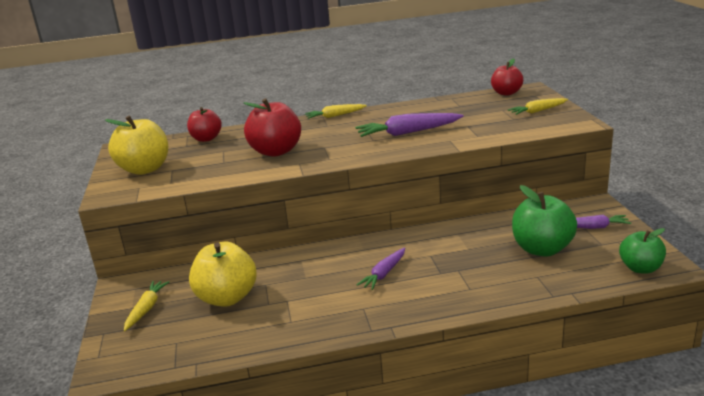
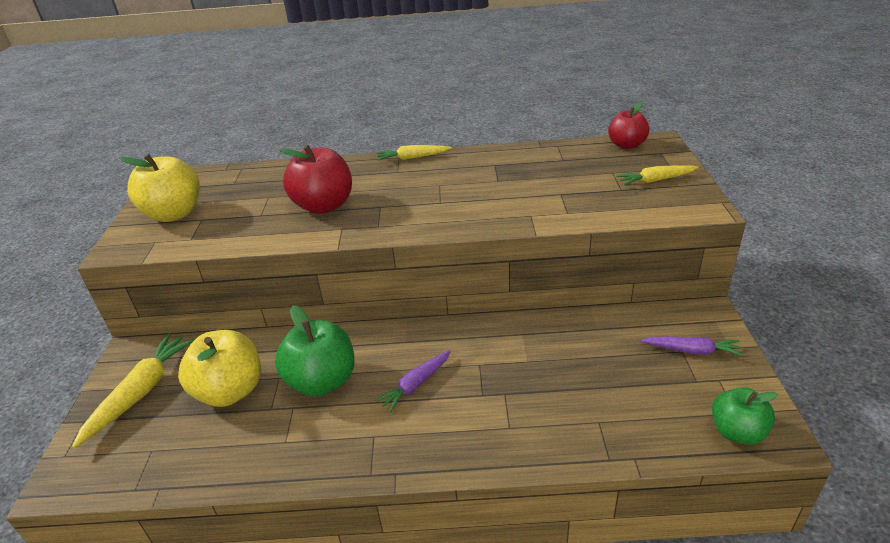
camera: 10 degrees right, 10 degrees up
(146, 309) = (141, 392): yellow carrot -> yellow carrot, size x1.59
(206, 139) = (259, 175): red apple -> none
(408, 133) = (485, 196): purple carrot -> none
(542, 249) = (617, 377): green apple -> green apple (322, 381)

